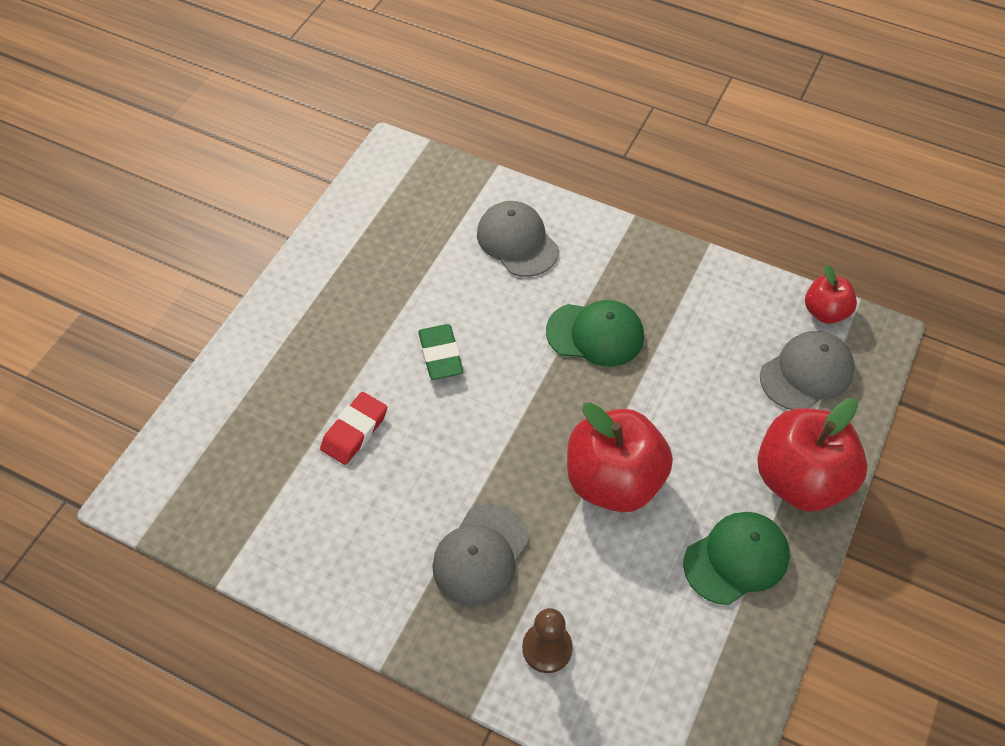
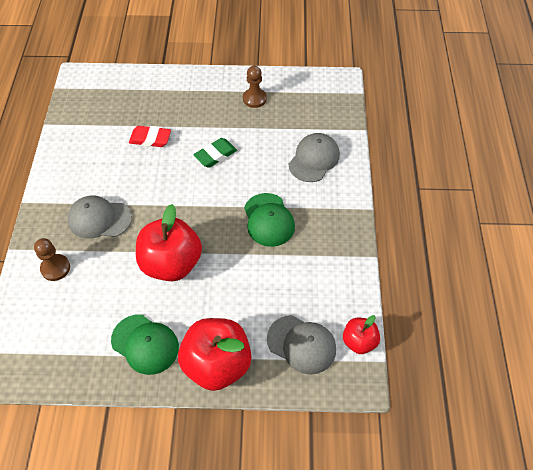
camera: 65 degrees right, 0 degrees up
(358, 266) = (254, 99): none -> brown pawn

